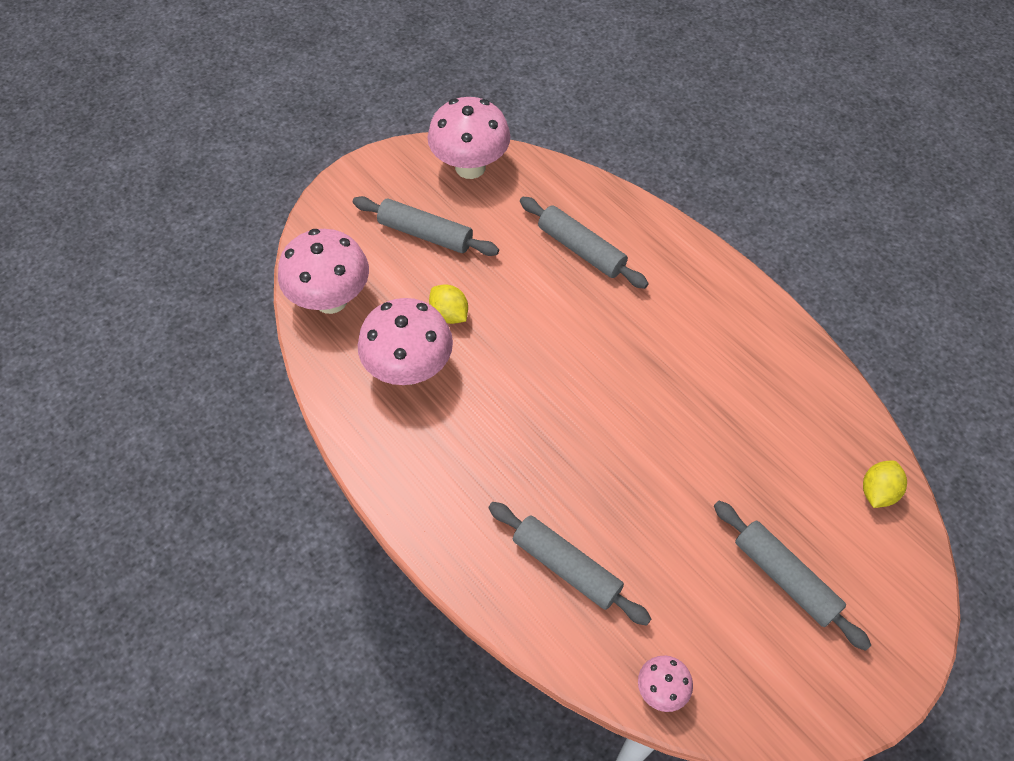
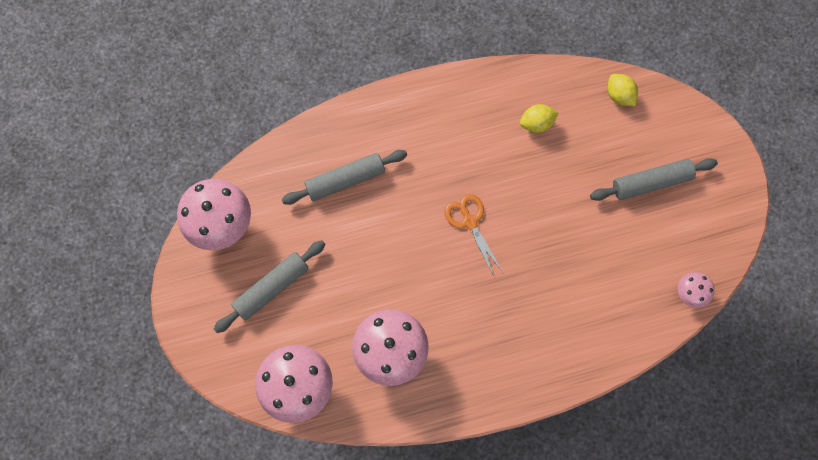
camera: 65 degrees left, 15 degrees up
(449, 314) = (356, 302): yellow lemon -> yellow lemon (536, 124)
(566, 567) = (589, 312): grey rolling pin -> none
(605, 387) = (469, 222): none -> orange scissors

